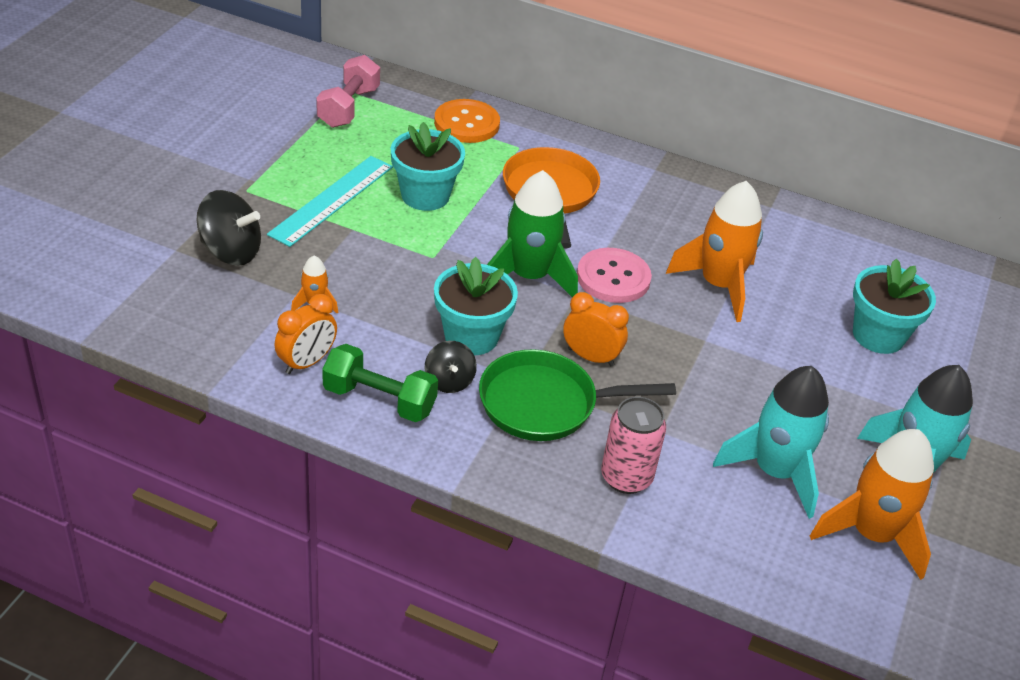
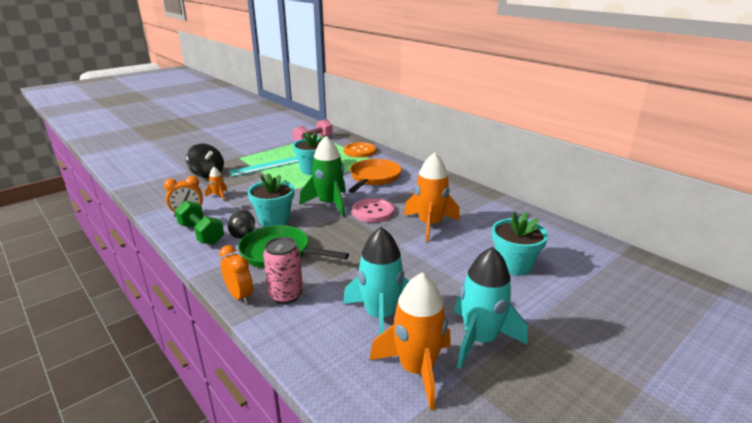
camera: 30 degrees right, 15 degrees down
(591, 357) = (326, 239): orange clock -> orange clock (240, 296)

